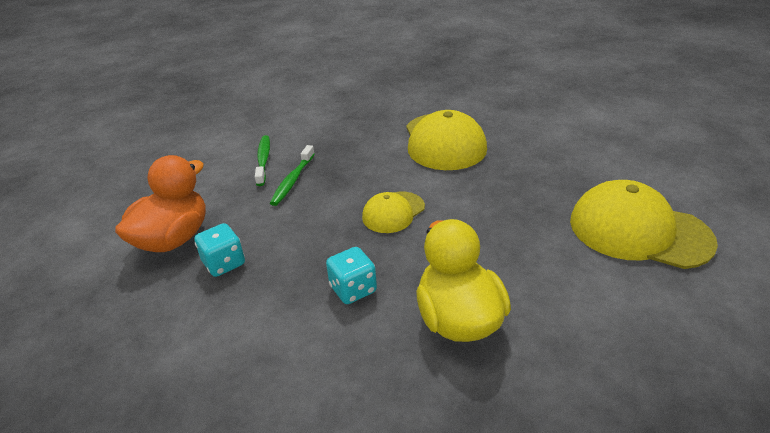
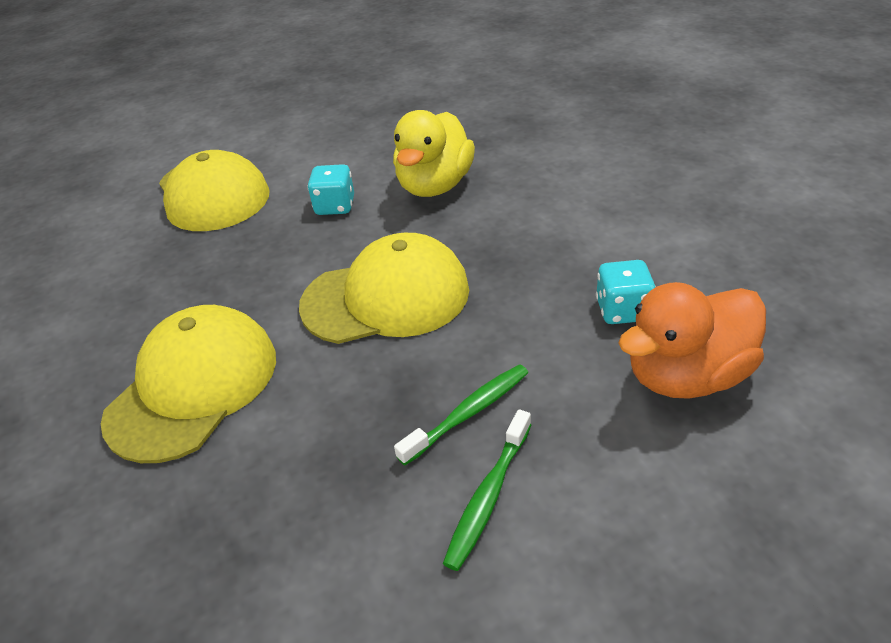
camera: 145 degrees left, 5 degrees up
(353, 289) = (499, 234): turquoise dice -> turquoise dice (335, 206)
(393, 212) = (386, 297): yellow cap -> yellow cap, size x1.81

